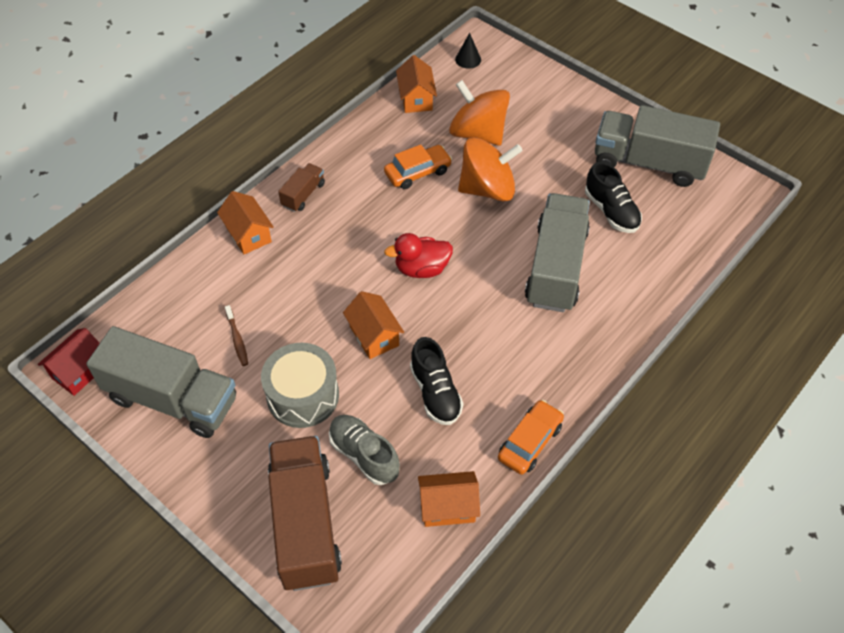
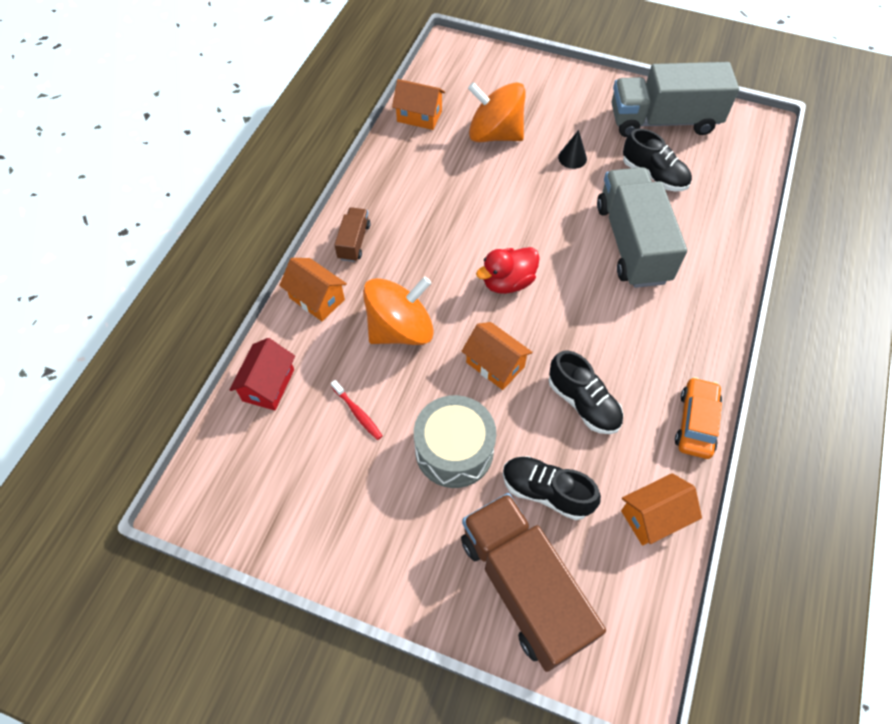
camera: 20 degrees left, 5 degrees up
(80, 371) = (202, 504): red house -> red house (268, 385)
(172, 399) = (319, 501): grey truck -> none
(237, 339) = (358, 413): brown toothbrush -> red toothbrush
(364, 455) = (546, 492): grey shoe -> black shoe
(416, 98) = (419, 116): orange house -> orange house turned 45 degrees counterclockwise
(418, 172) = (456, 188): orange car -> none
(468, 59) = (450, 66): black cone -> black cone (572, 158)
(487, 189) = (531, 185): orange spinning top -> orange spinning top (400, 329)

